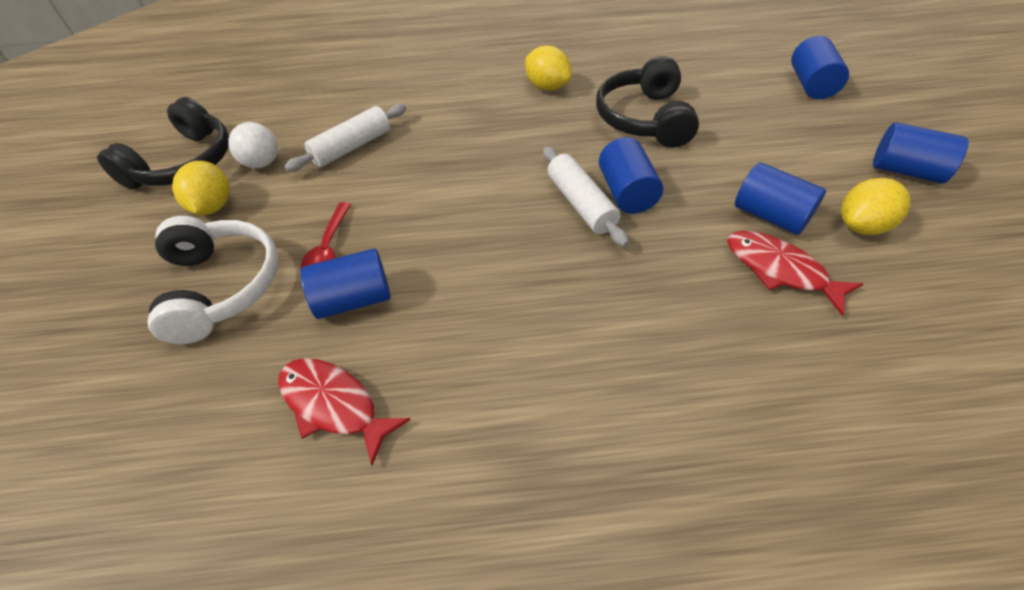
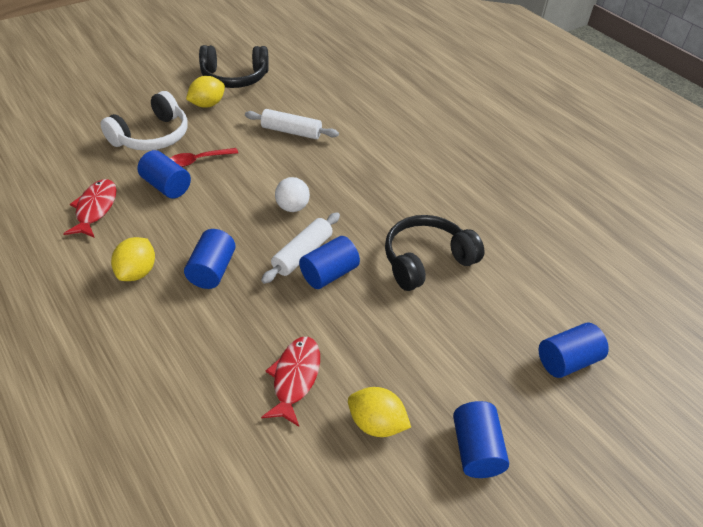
camera: 55 degrees right, 5 degrees down
(262, 163) = (253, 104): white ball -> white ball (292, 207)
(547, 87) = (427, 195): yellow lemon -> yellow lemon (137, 272)
(770, 216) = (353, 362): blue cylinder -> blue cylinder (212, 270)

